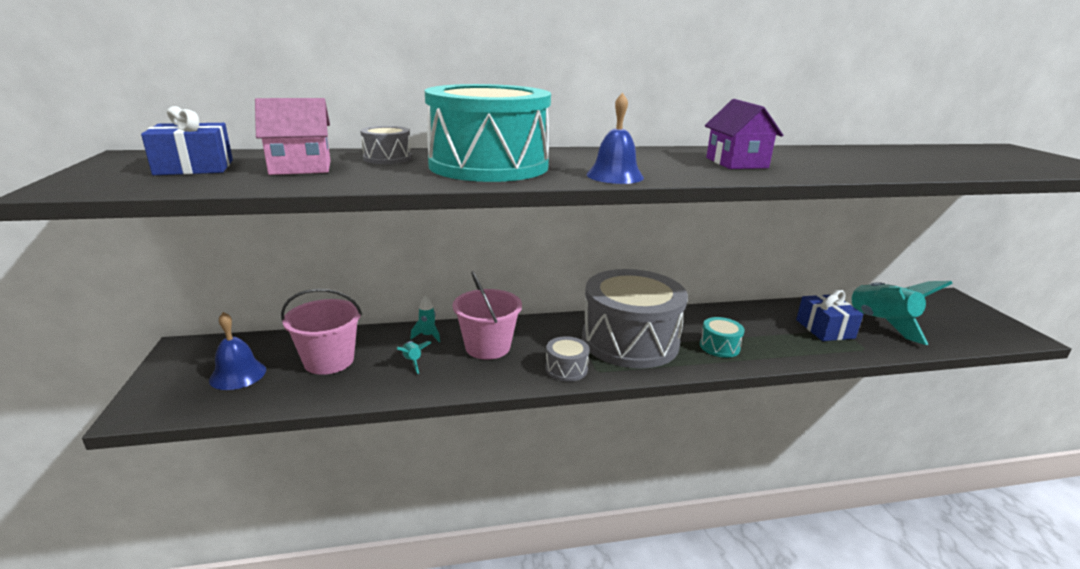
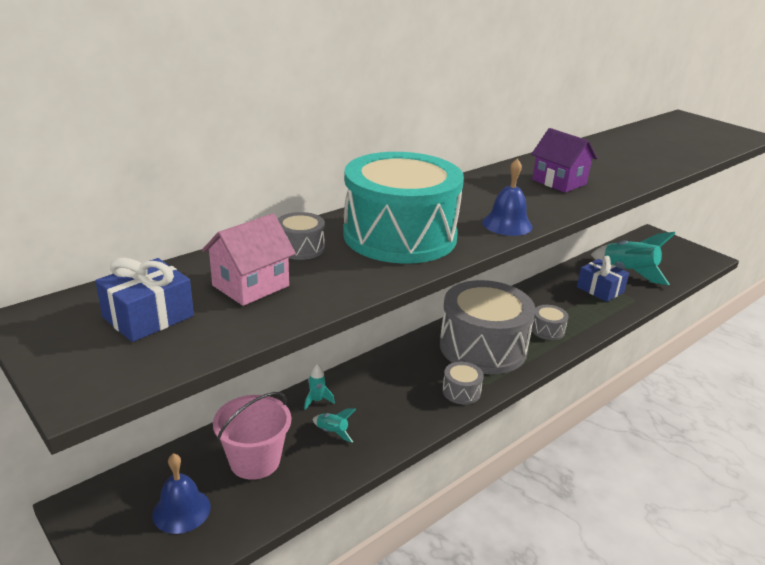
camera: 30 degrees left, 5 degrees up
(487, 347) = (380, 393): pink bucket -> none
(719, 346) = (547, 330): turquoise drum -> grey drum

